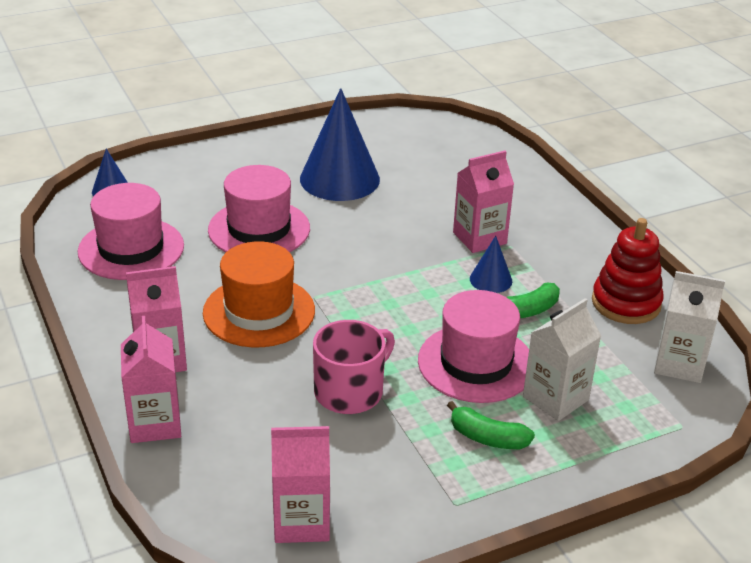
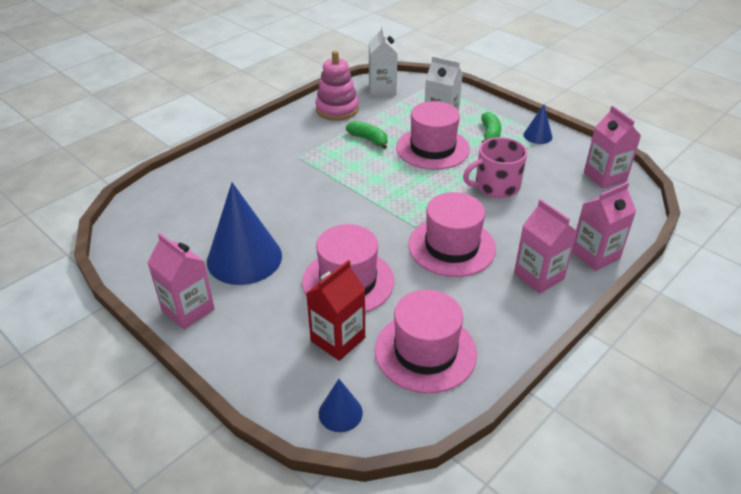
camera: 110 degrees left, 5 degrees up
(189, 207) = (338, 339): none -> red carton
(259, 312) = (451, 247): orange hat -> pink hat
(350, 391) = (496, 186): pink mug -> pink mug turned 45 degrees counterclockwise
(479, 238) = (297, 171): pink carton -> pink carton (188, 310)
(491, 280) = (344, 158): blue cone -> blue cone (537, 136)
(626, 303) = (337, 109): red stacking toy -> pink stacking toy

